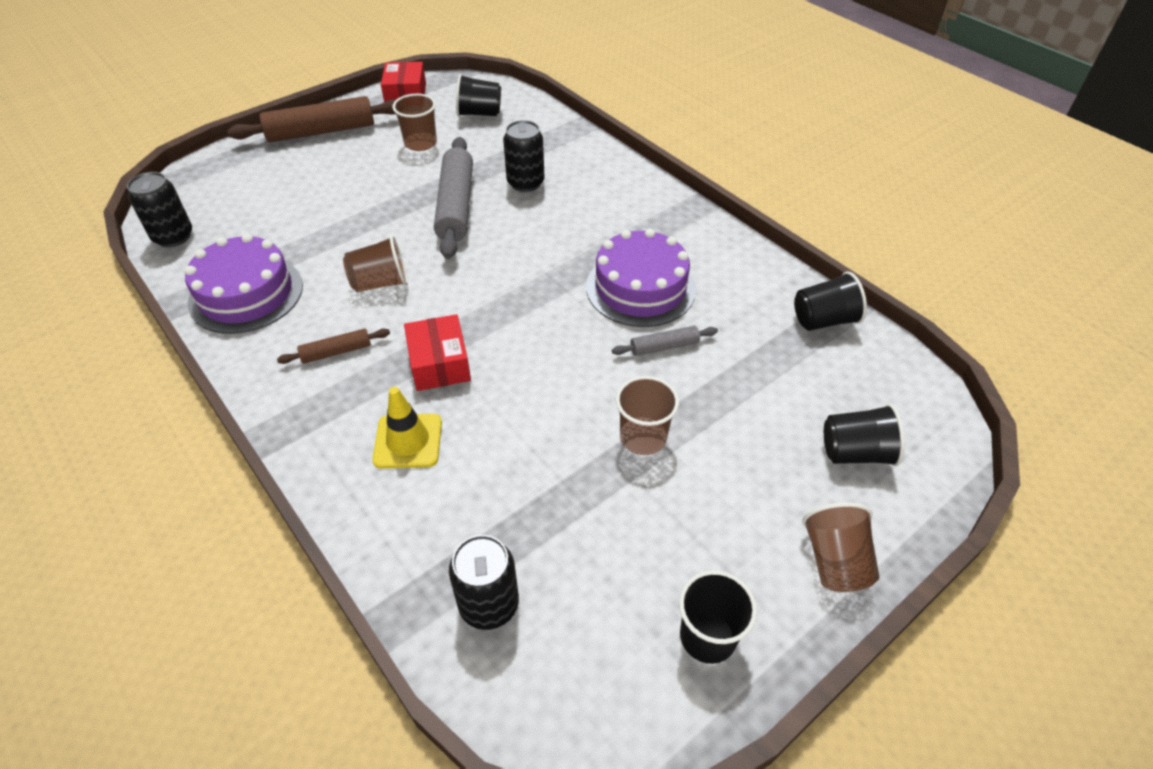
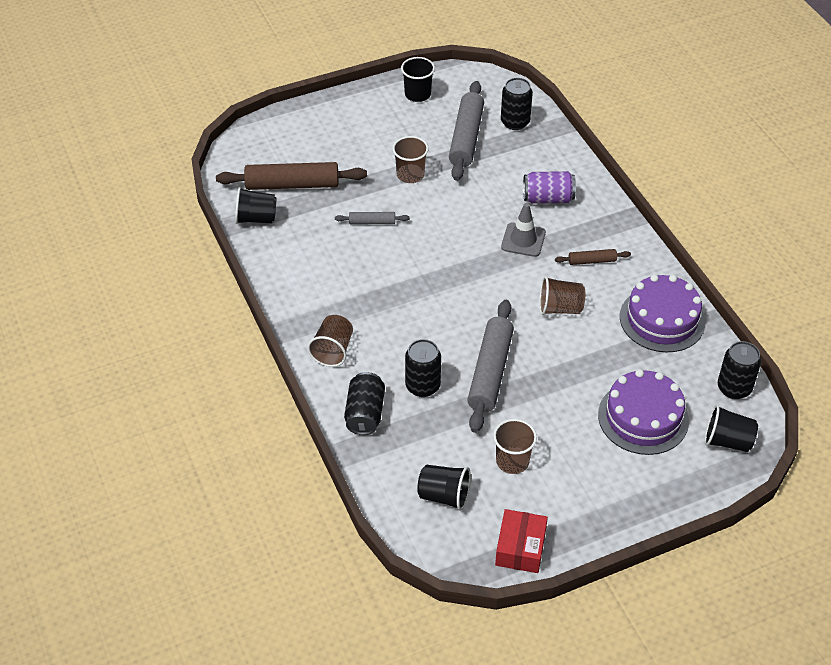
camera: 165 degrees left, 0 degrees up
(321, 131) = (614, 502): brown rolling pin -> brown rolling pin (292, 185)
(408, 441) = (548, 198): yellow traffic cone -> purple can
(439, 363) = (523, 240): red box -> grey traffic cone
(574, 540) = (466, 138): none -> grey rolling pin
(575, 153) = (365, 413): none -> black can
(640, 288) = (368, 266): purple cake -> purple cake (643, 417)
(835, 561) = (341, 107): brown cup -> brown cup (333, 350)
(855, 453) = (296, 146): black cup -> black cup (727, 441)

